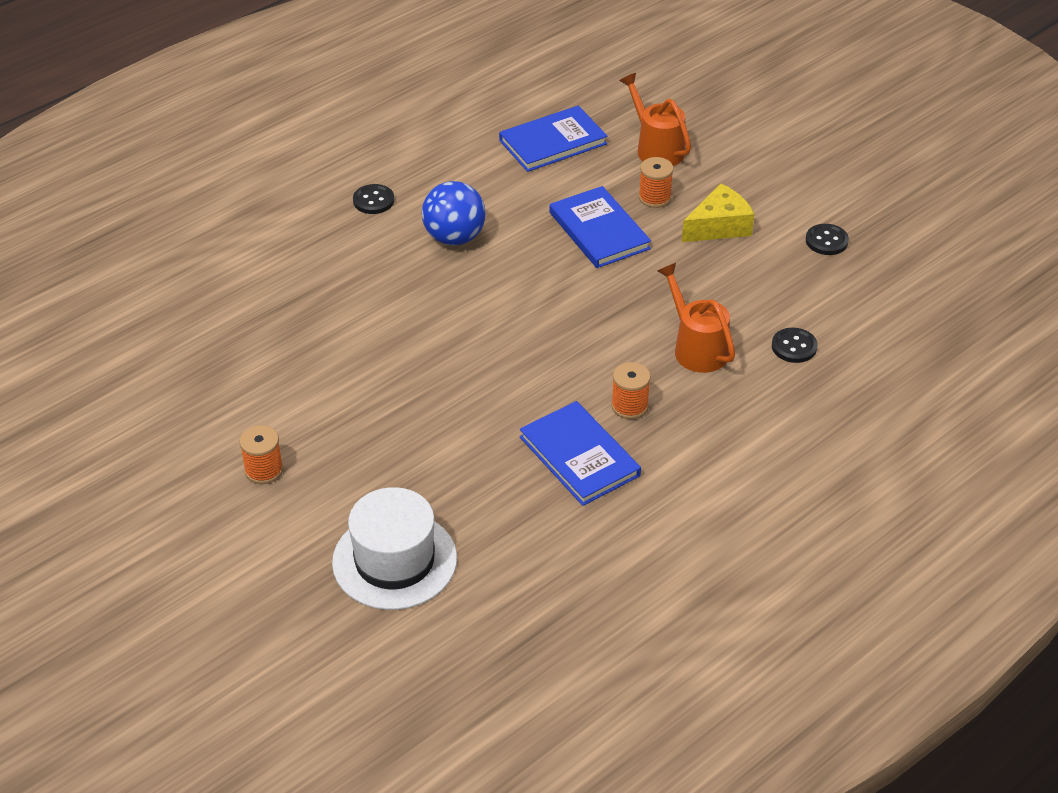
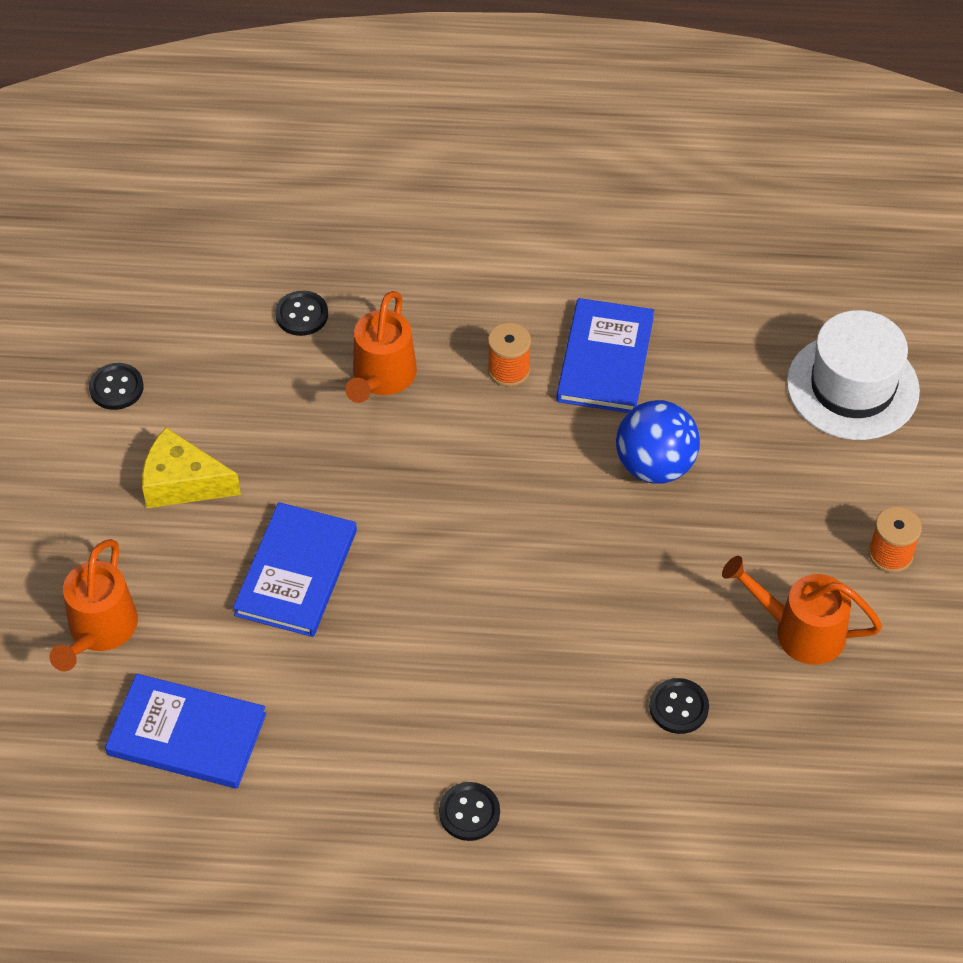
camera: 135 degrees left, 10 degrees up
(281, 390) = (799, 631): none -> orange watering can
(313, 309) = (678, 707): none -> black button
(454, 237) = (443, 684): blue ball -> blue ball (655, 465)
(654, 198) = (191, 568): orange spool -> none

